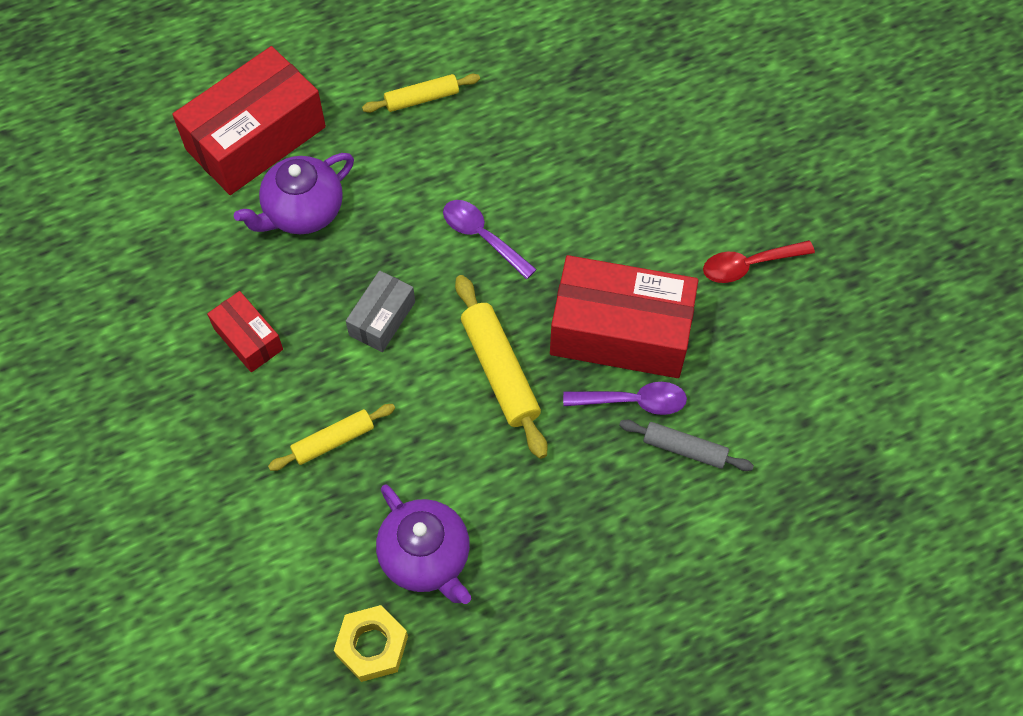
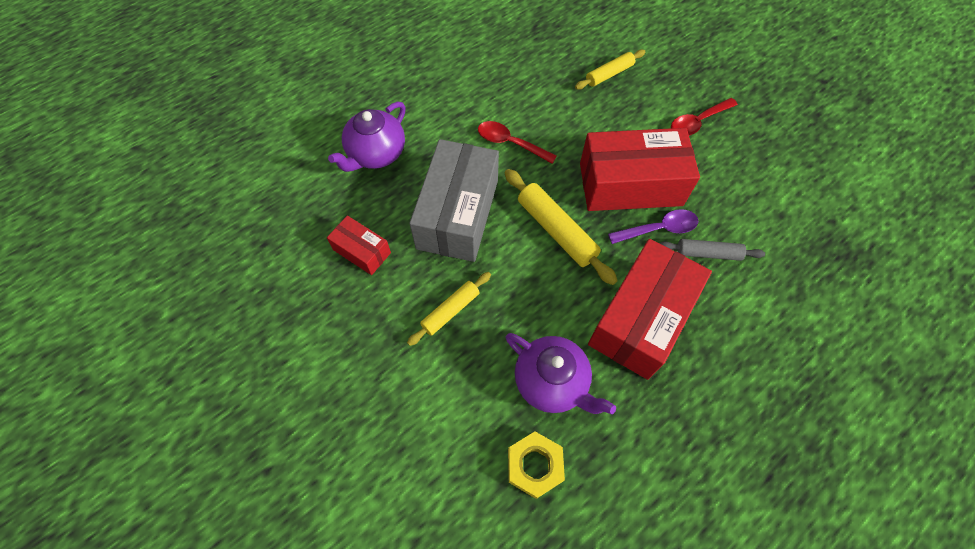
camera: 15 degrees left, 0 degrees up
(256, 138) = (327, 113): red box -> red box (641, 319)
(382, 318) = (458, 214): grey box -> grey box, size x2.01
(422, 99) = (437, 65): yellow rolling pin -> yellow rolling pin (609, 74)
(482, 236) = (510, 143): purple spoon -> red spoon

